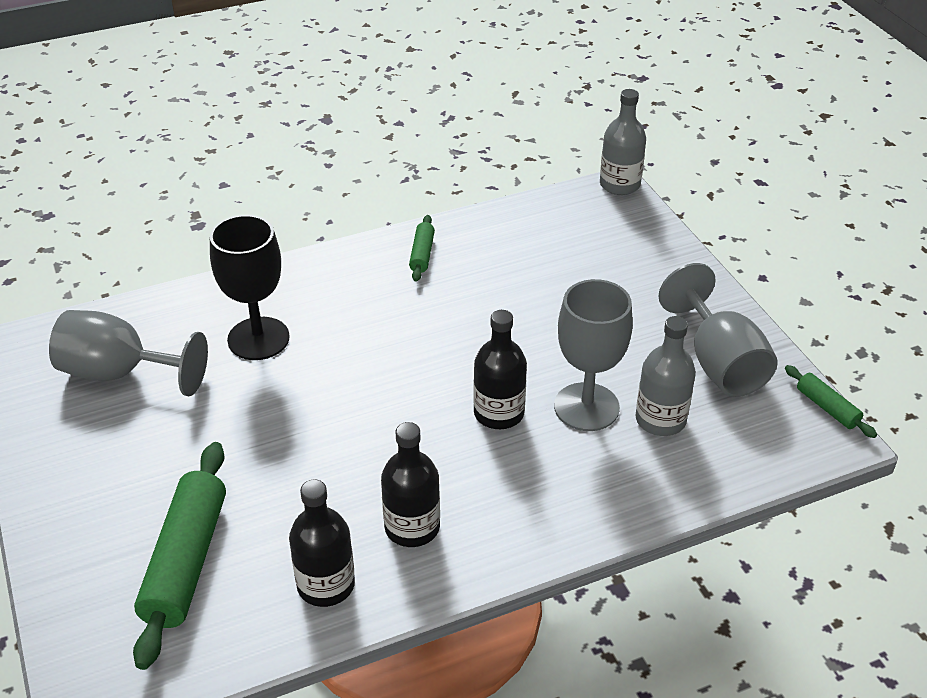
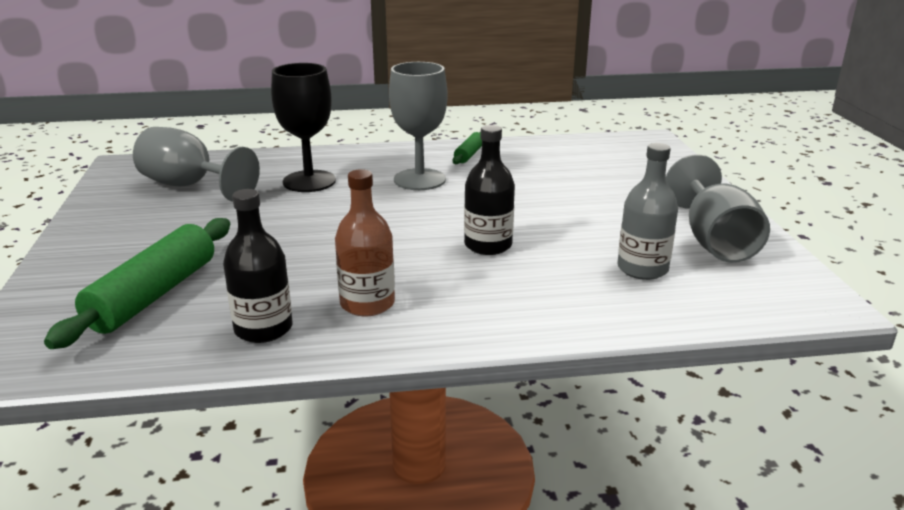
camera: 15 degrees right, 15 degrees down
(412, 527) = (367, 304): black bottle -> brown bottle
(586, 407) = (572, 252): grey goblet -> grey goblet (419, 179)
(619, 184) = (655, 137): grey bottle -> none
(827, 407) = (822, 283): green rolling pin -> none

